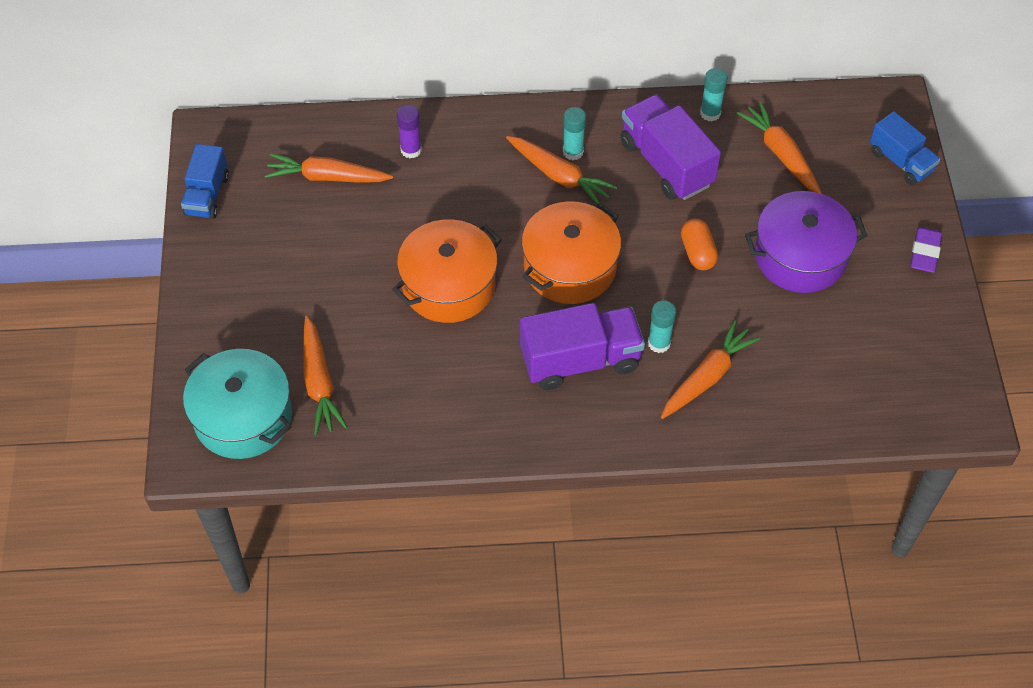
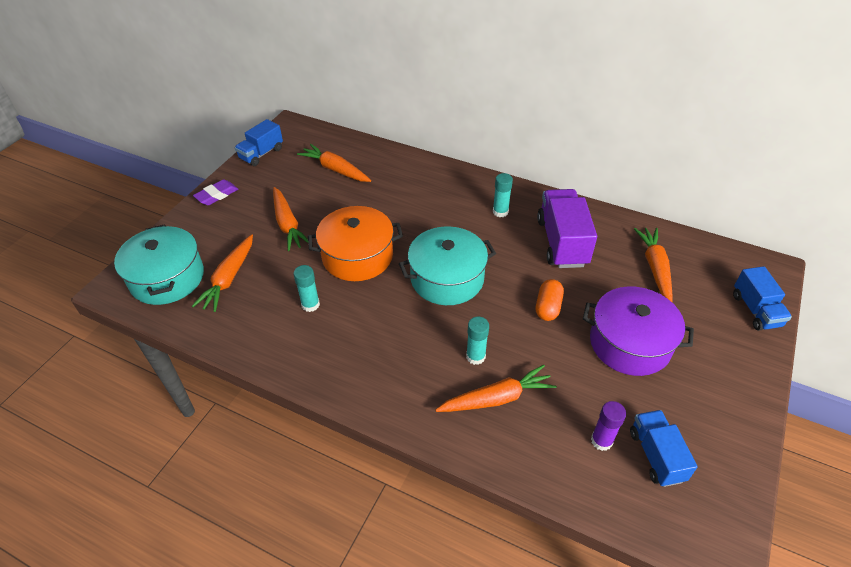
camera: 30 degrees right, 10 degrees down
(411, 150) = (397, 173): purple glue stick -> purple glue stick (601, 440)
(559, 176) = (480, 222): orange carrot -> orange carrot (287, 224)
(570, 267) = (447, 278): orange pot -> turquoise pot
(580, 360) = (409, 342): purple truck -> none
(710, 113) = (615, 224): turquoise glue stick -> turquoise glue stick (310, 305)
(880, 361) = (656, 455): none -> blue truck
(924, 253) = (744, 386): purple eraser -> purple eraser (217, 195)

